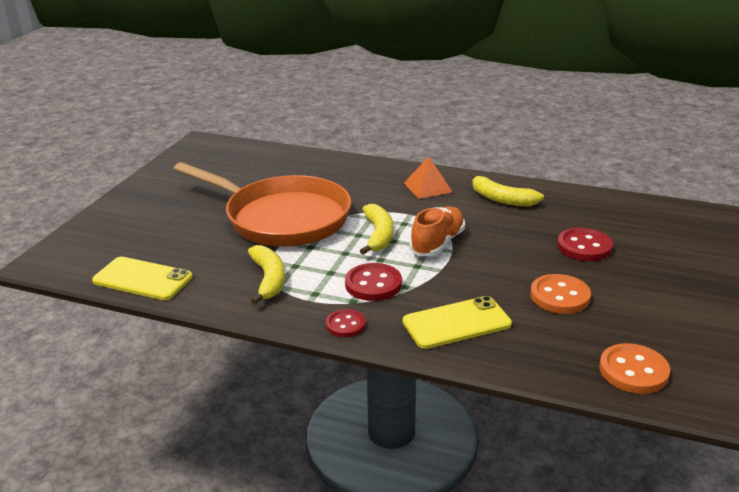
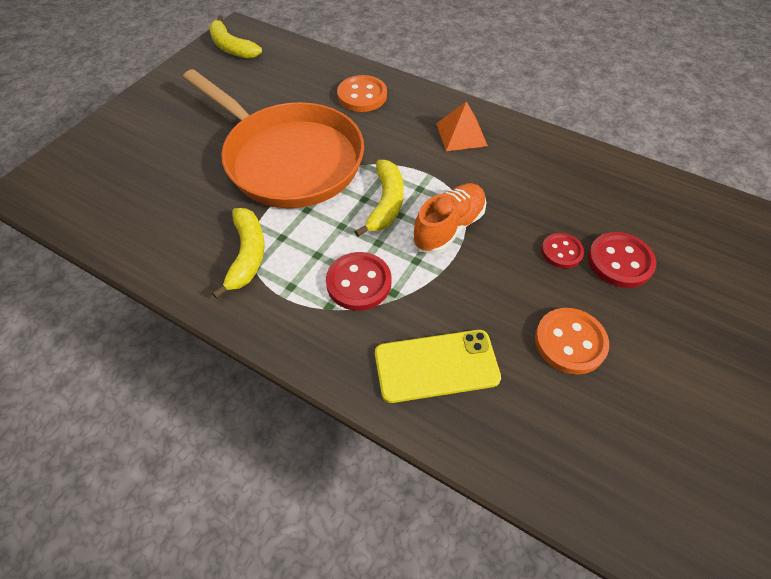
camera: 10 degrees right, 25 degrees up
(142, 279) = (116, 231): yellow phone -> none
(345, 325) = (310, 345): red button -> red button (561, 252)
(501, 199) = (540, 165): yellow banana -> yellow banana (231, 47)
(633, 371) = (630, 493): orange button -> orange button (362, 96)

